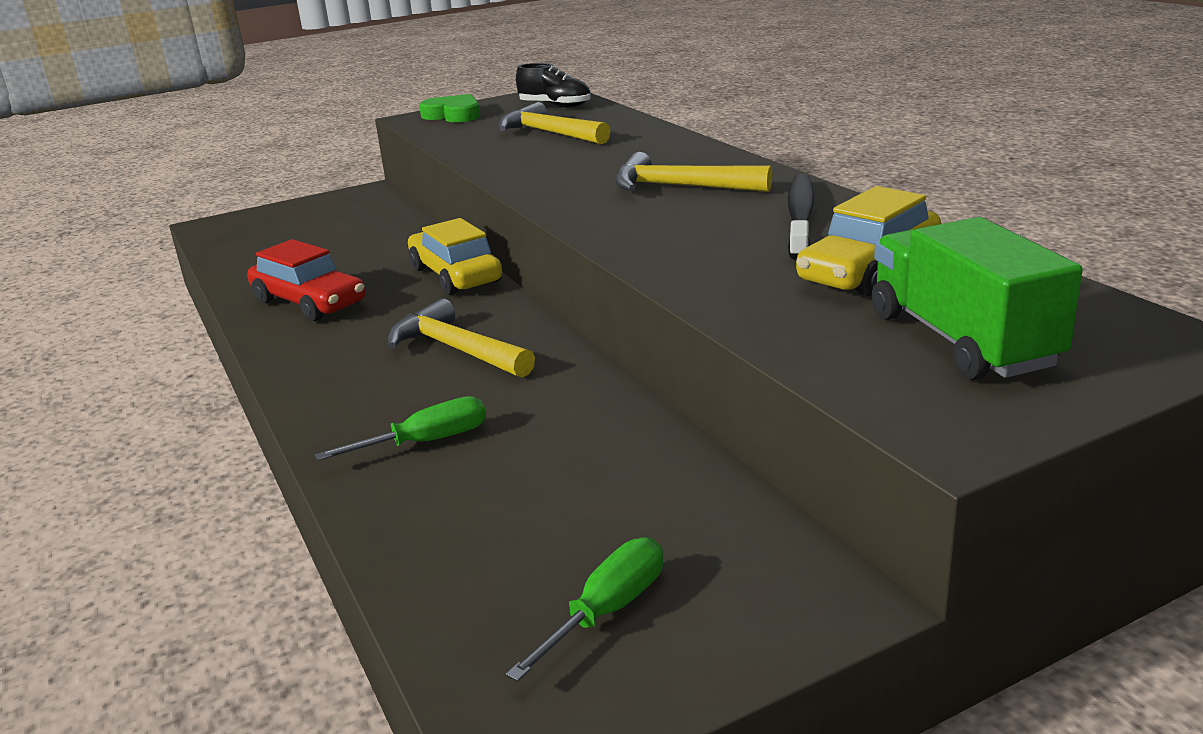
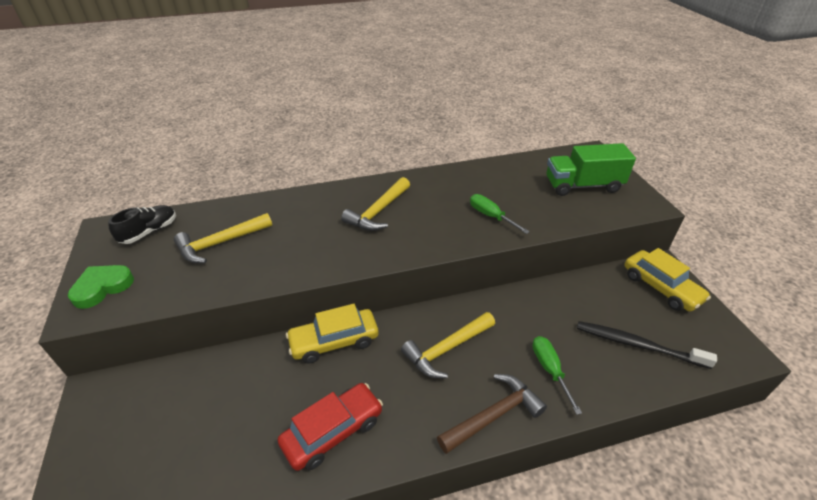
camera: 80 degrees left, 15 degrees up
(329, 400) = (493, 415): none -> brown hammer
(606, 612) = (677, 322): green screwdriver -> green screwdriver (491, 216)
(800, 217) = (446, 188): black toothbrush -> black toothbrush (637, 345)
(868, 270) = (514, 187): yellow car -> yellow car (661, 287)

